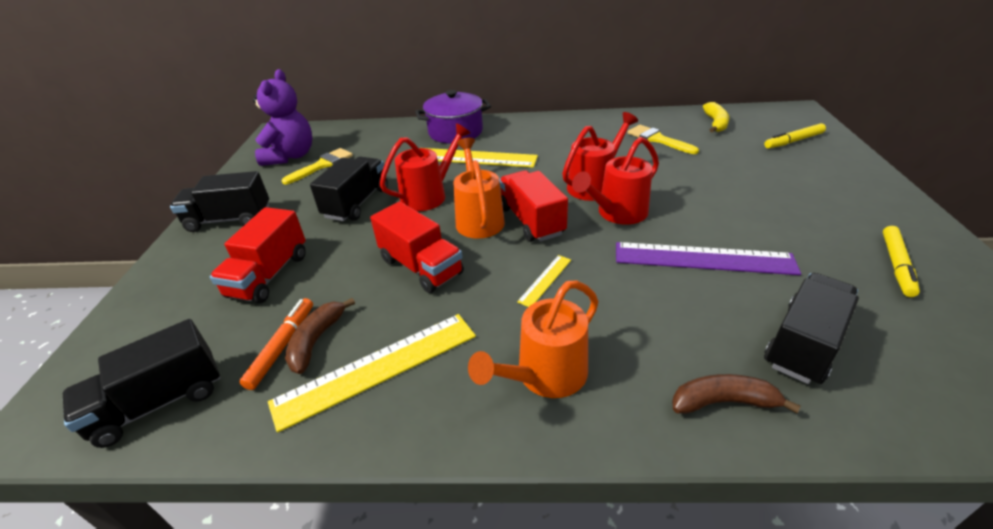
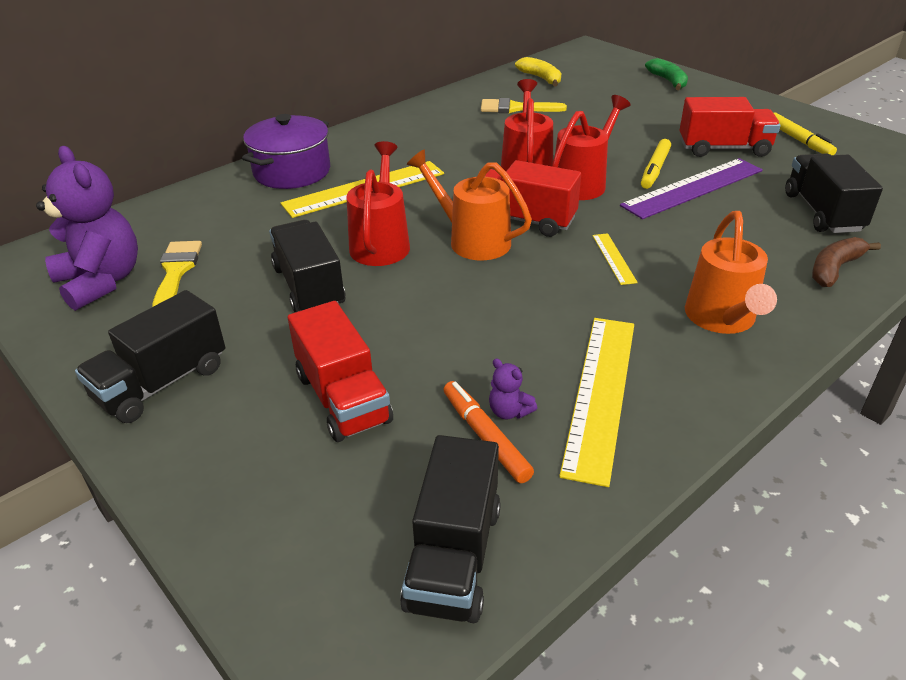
camera: 45 degrees left, 0 degrees up
(317, 340) = (509, 411): brown banana -> purple teddy bear
(421, 267) = (492, 304): red truck -> red truck (723, 148)
(617, 213) = (583, 183): red watering can -> red watering can turned 150 degrees counterclockwise
(793, 141) = (620, 75): yellow marker -> yellow marker (654, 169)
(834, 161) = (668, 81): none -> green banana

